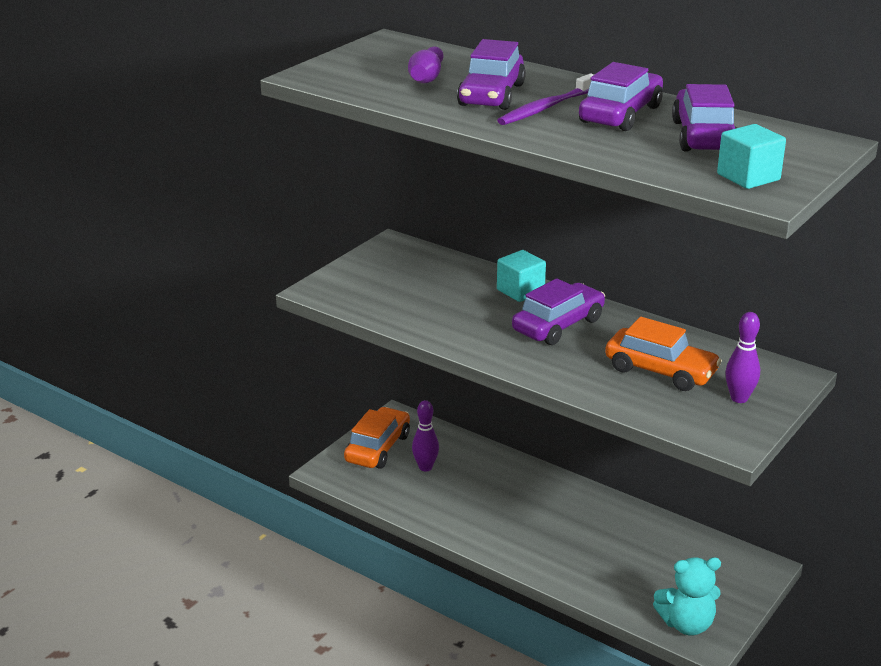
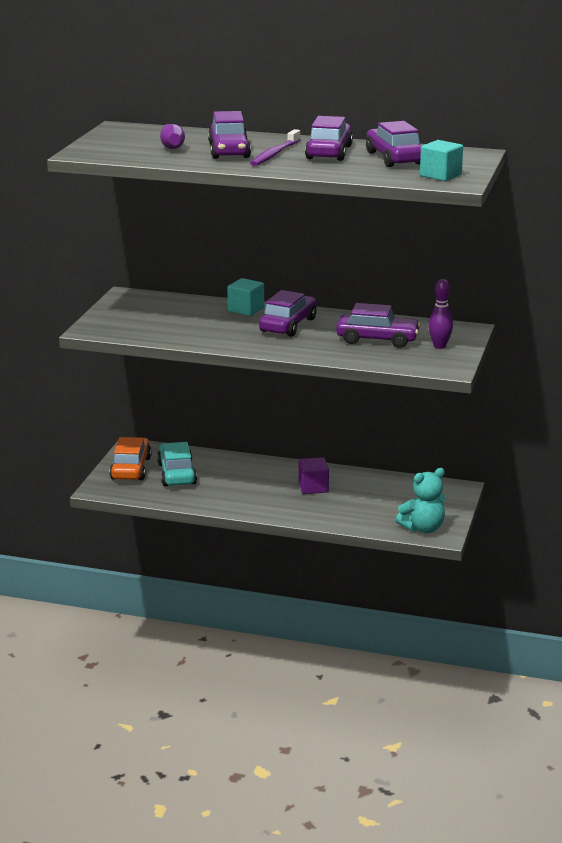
camera: 20 degrees left, 5 degrees down
(425, 467) = (177, 474): purple bowling pin -> turquoise car
(577, 524) = (313, 487): none -> purple cube
(660, 371) = (377, 340): orange car -> purple car

